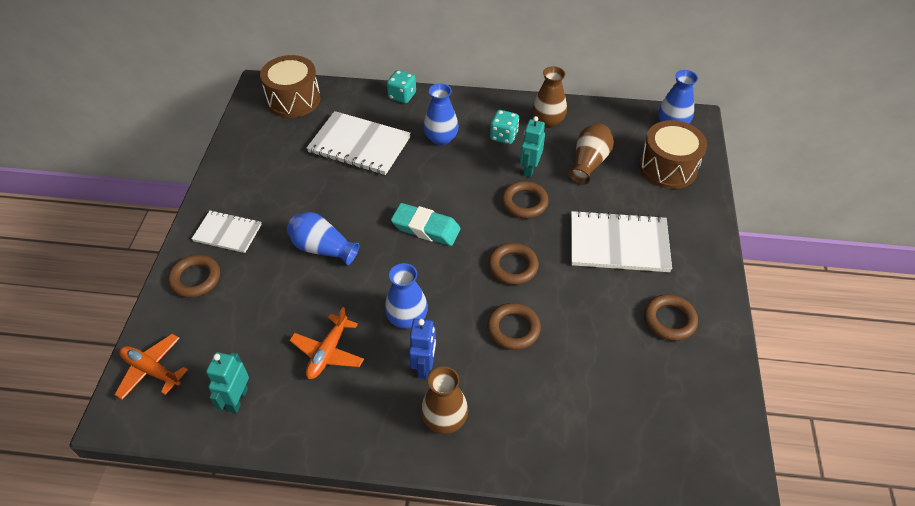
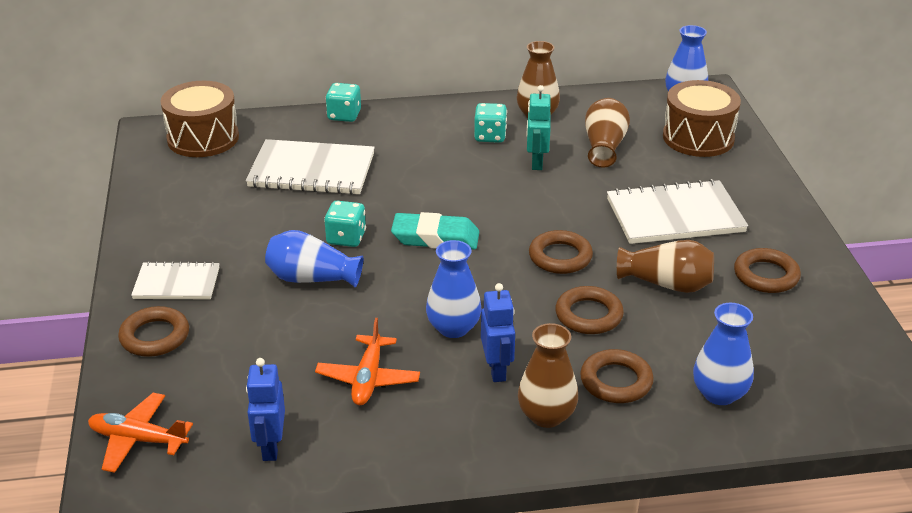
camera: 15 degrees left, 15 degrees down
(237, 399) = (270, 447): turquoise robot -> blue robot
(361, 215) = (346, 238): none -> turquoise dice
(441, 138) = (413, 149): blue vase -> blue vase (719, 394)
(524, 202) = (545, 195): brown ring -> brown ring (616, 381)
(586, 311) = (667, 284): none -> brown vase

